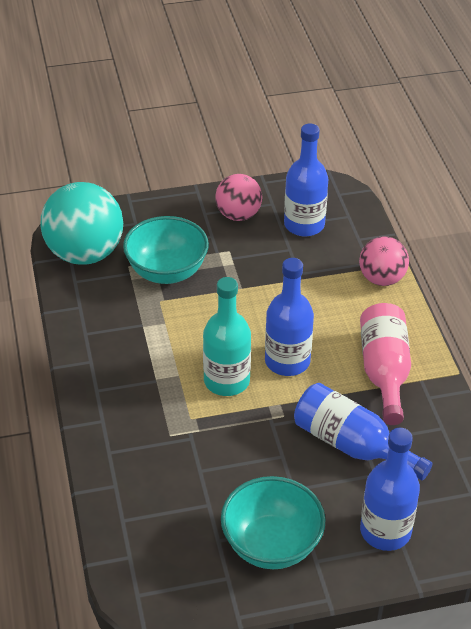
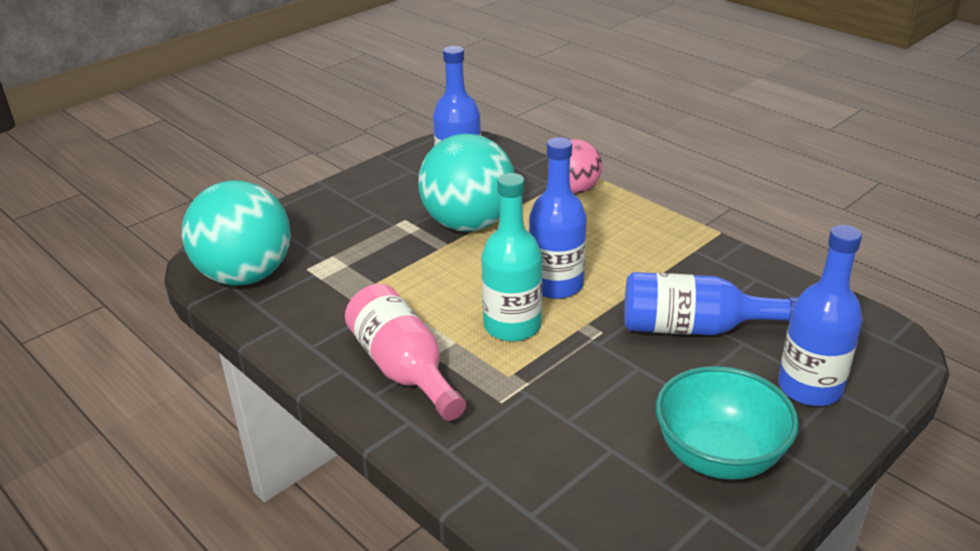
camera: 30 degrees left, 10 degrees down
(167, 272) = (355, 258): turquoise bowl -> none
(238, 215) = (386, 189): pink ball -> none
(272, 276) = (468, 224): none -> turquoise ball
(384, 371) = (655, 257): pink bottle -> pink bottle (403, 368)

